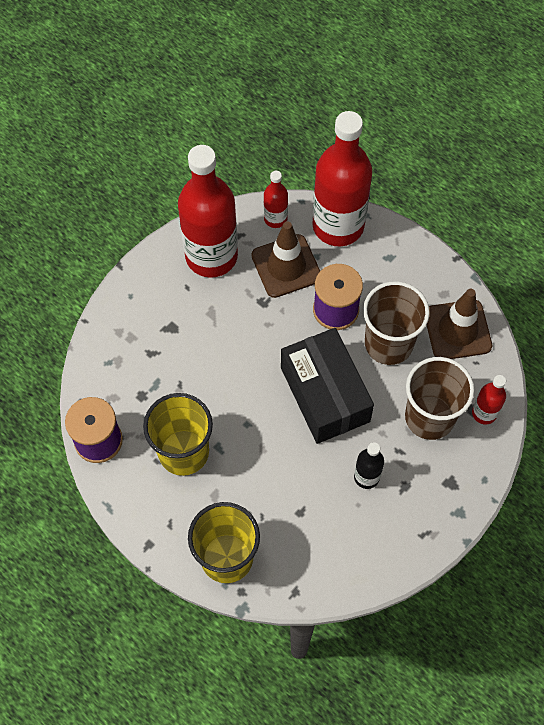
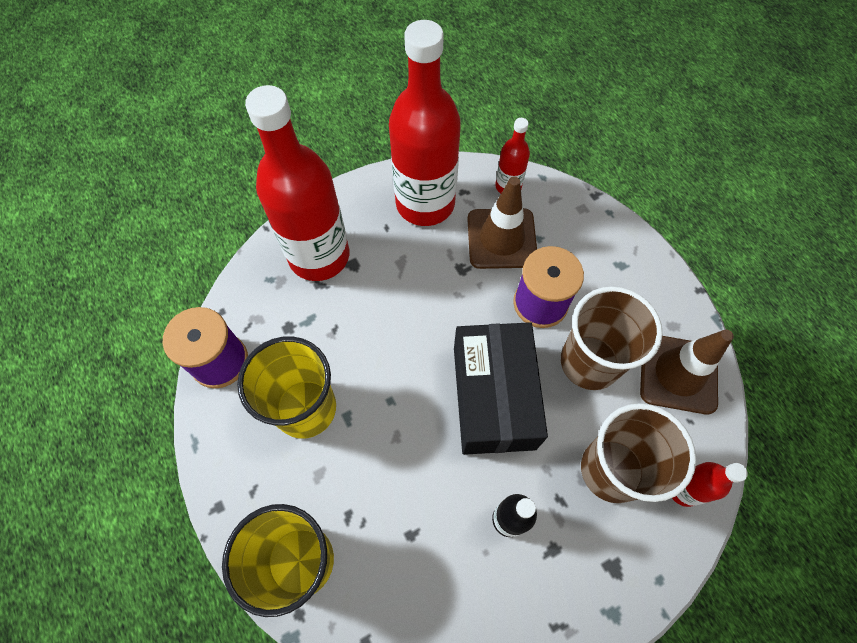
camera: 20 degrees right, 0 degrees up
(338, 225) = (574, 214): red bottle -> red bottle (319, 256)

